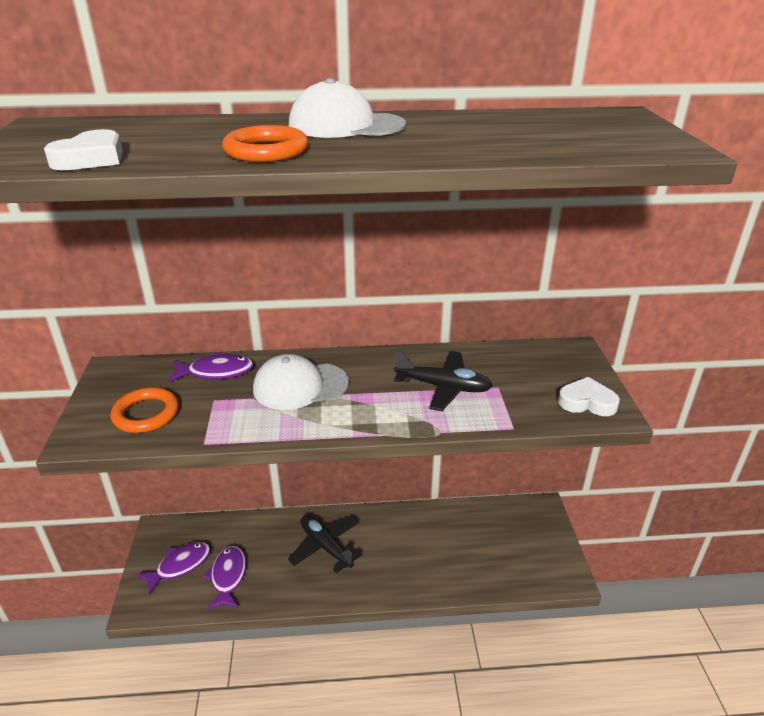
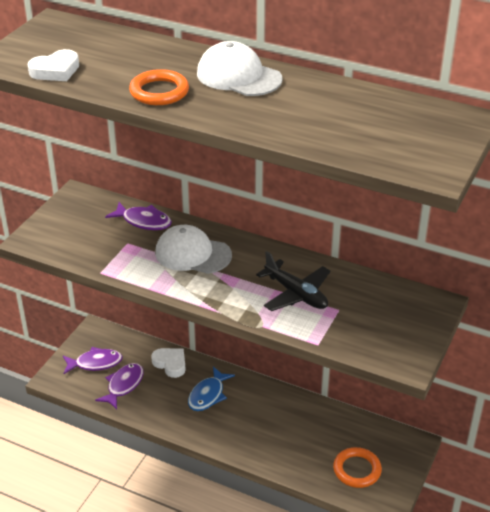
camera: 30 degrees right, 5 degrees up
(146, 414) = (78, 237): orange ring -> orange ring (357, 470)
(326, 546) = (208, 395): black plane -> blue fish
(587, 402) = (397, 348): white heart -> white heart (170, 364)

